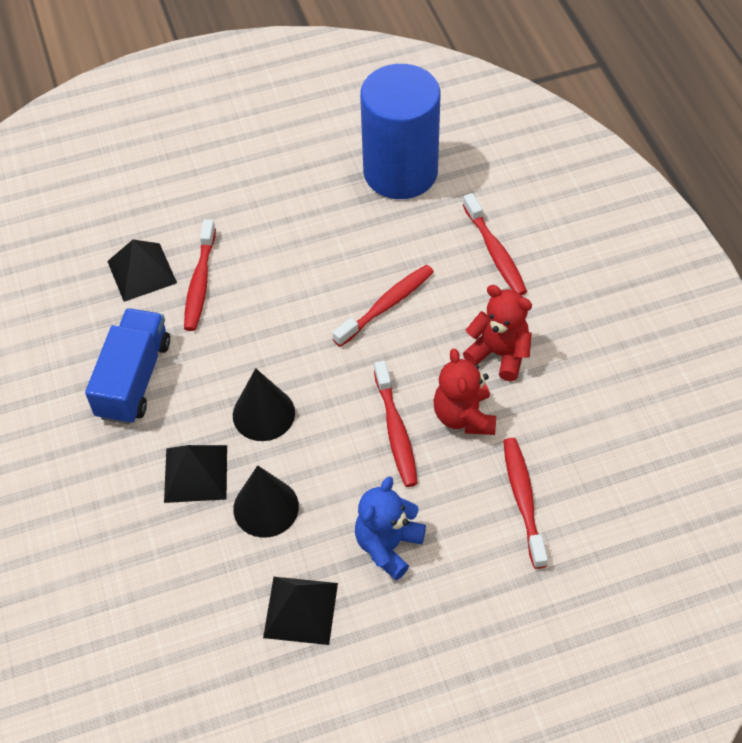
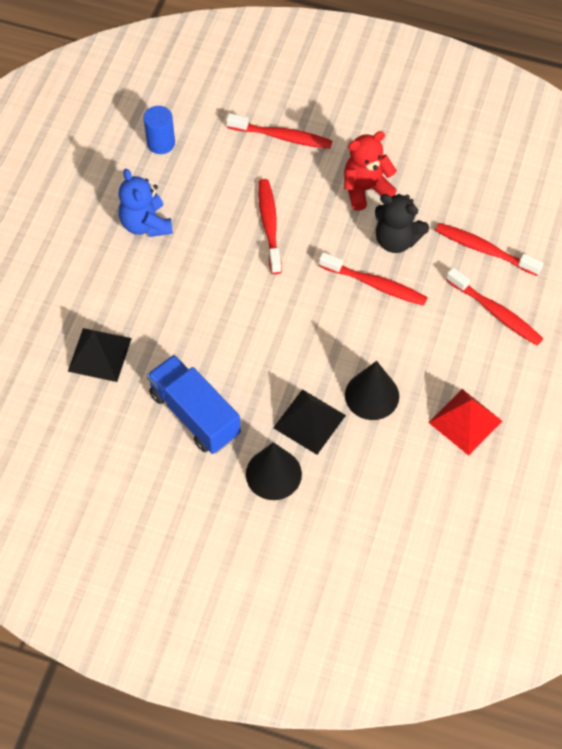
camera: 55 degrees left, 5 degrees up
(200, 283) = (145, 323): red toothbrush -> red toothbrush (496, 312)
(263, 414) = (295, 352): black cone -> black cone (273, 474)
(300, 610) = (465, 421): black pyramid -> red pyramid
(388, 545) = (457, 343): blue teddy bear -> blue teddy bear (146, 224)
(400, 172) = (161, 143): blue cylinder -> blue cylinder, size x0.42
(464, 416) = (396, 240): red teddy bear -> black teddy bear

